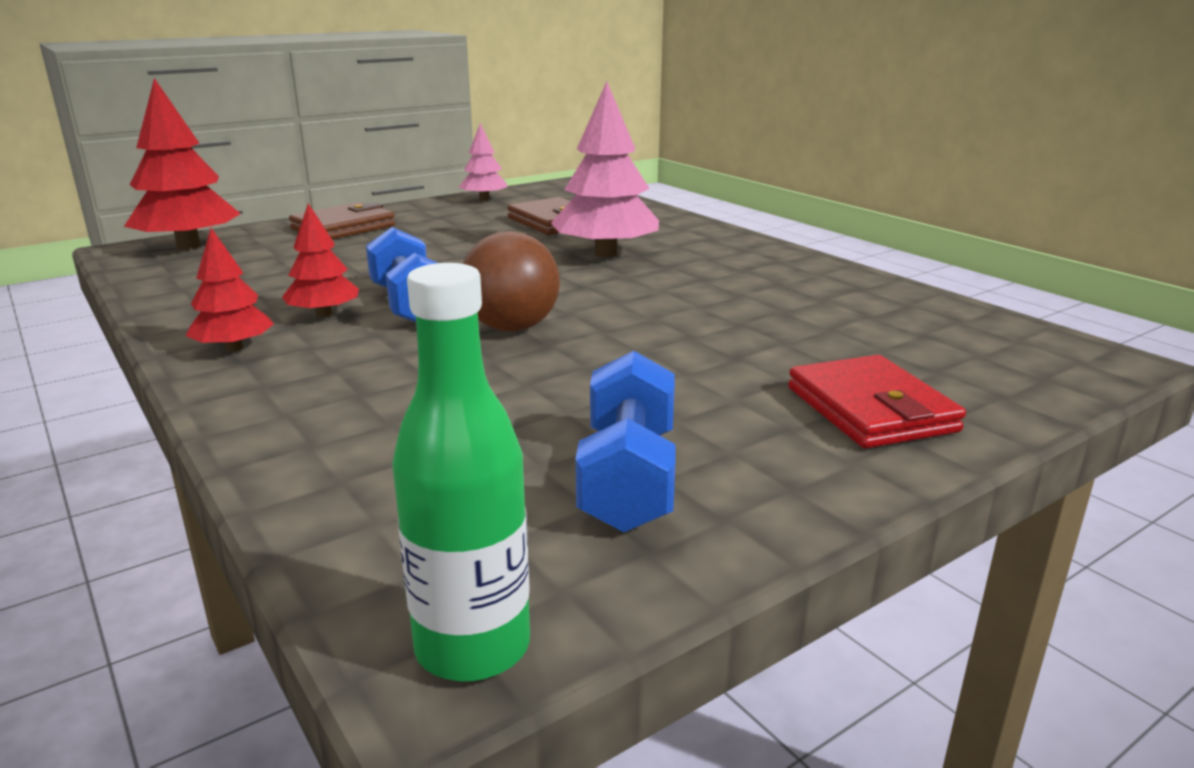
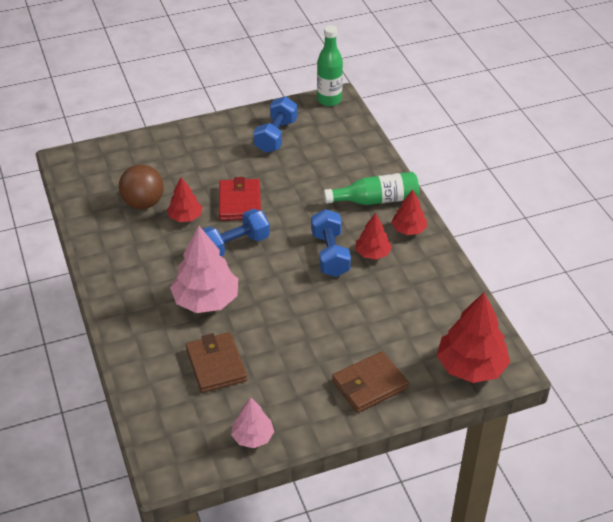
camera: 165 degrees left, 20 degrees up
(303, 382) = (376, 200): none -> green bottle
(512, 328) = (286, 224): brown ball -> brown ball (143, 203)
(600, 297) = (234, 246): none -> blue dumbbell
(726, 315) = (185, 217): none -> red tree
(870, 409) = (180, 150): red wallet -> red wallet (240, 202)

